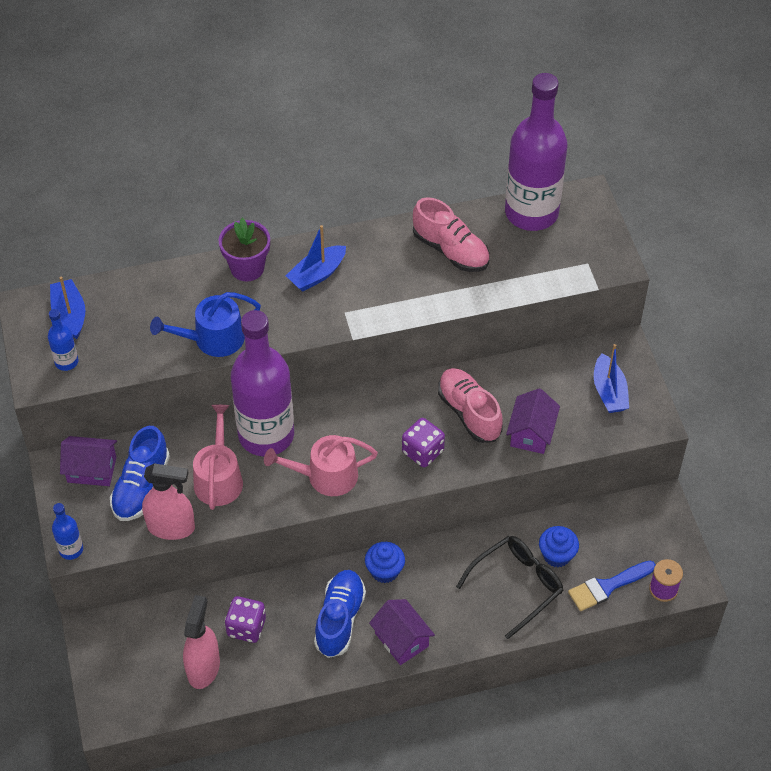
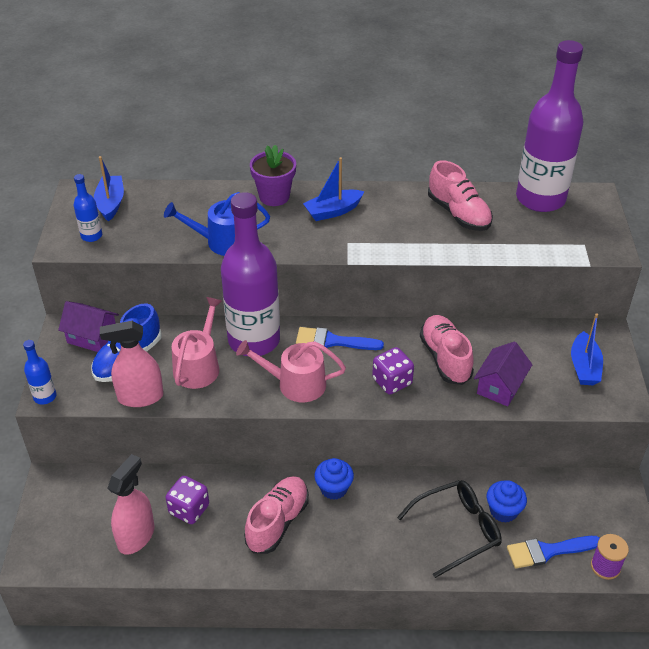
camera: 15 degrees right, 10 degrees down
(171, 527) = (140, 397): pink spray bottle -> pink spray bottle turned 150 degrees clockwise
(339, 619) = (277, 522): blue shoe -> pink shoe
(349, 418) = (333, 341): none -> blue brush
(401, 640) = (330, 554): purple house -> none

